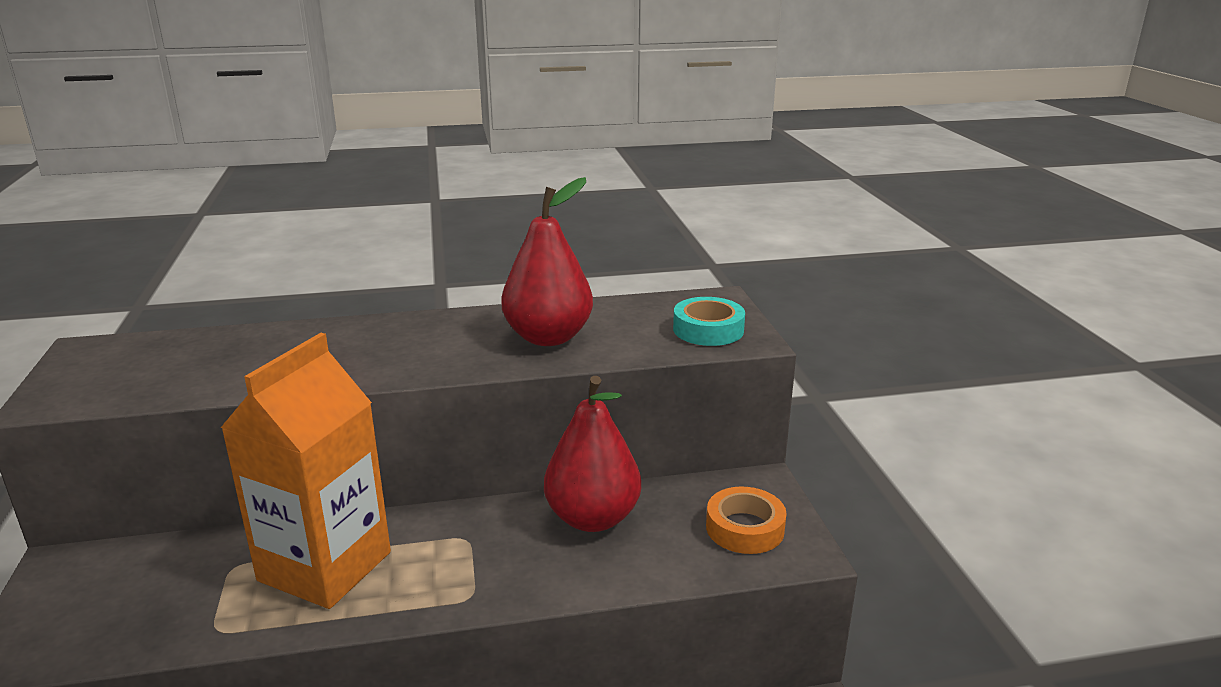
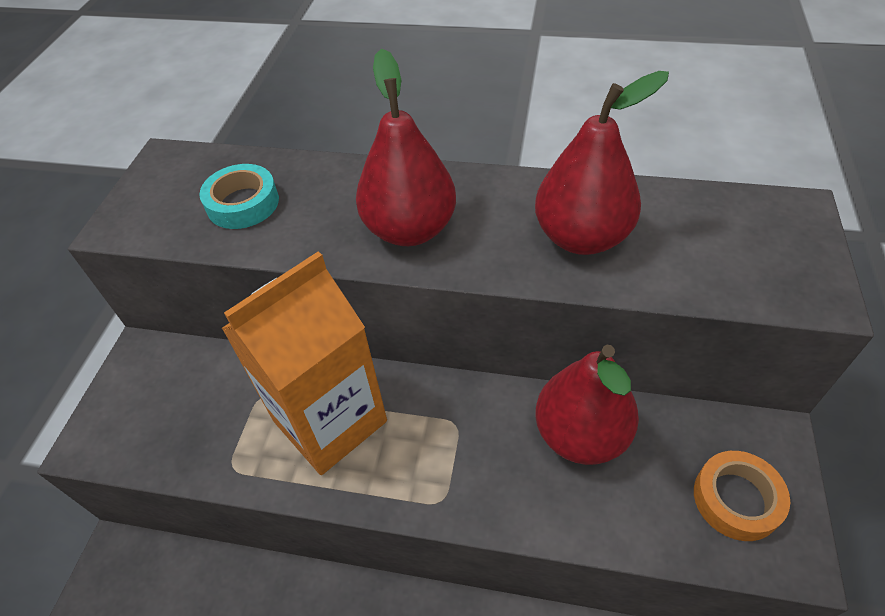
camera: 25 degrees right, 25 degrees up
(385, 356) = (410, 229): none -> red pear
(708, 330) = (771, 265): turquoise tape -> turquoise tape (243, 203)

